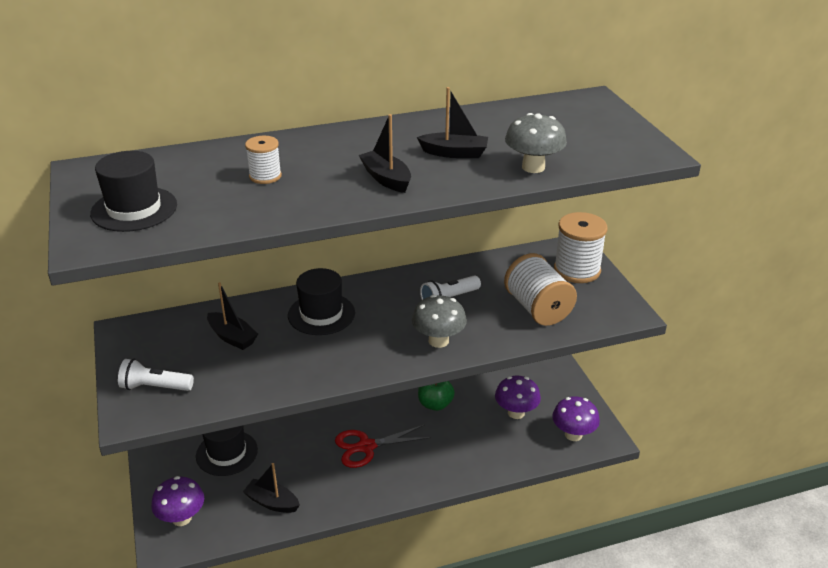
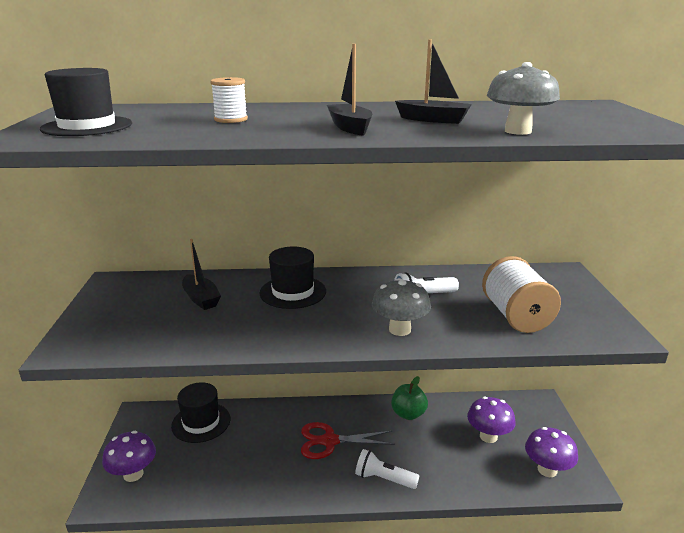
camera: 15 degrees right, 10 degrees down
(155, 387) = (105, 327): white flashlight -> white flashlight (384, 479)
(272, 502) = (221, 477): black boat -> none
(577, 270) = (566, 290): white spool -> none

